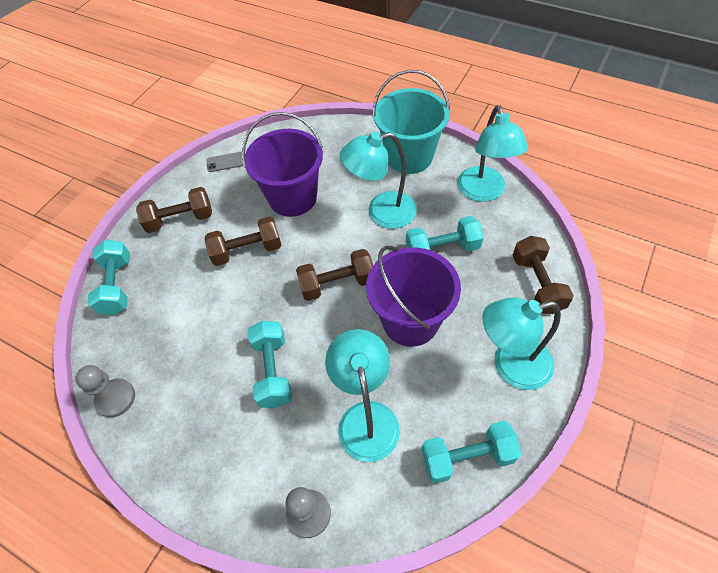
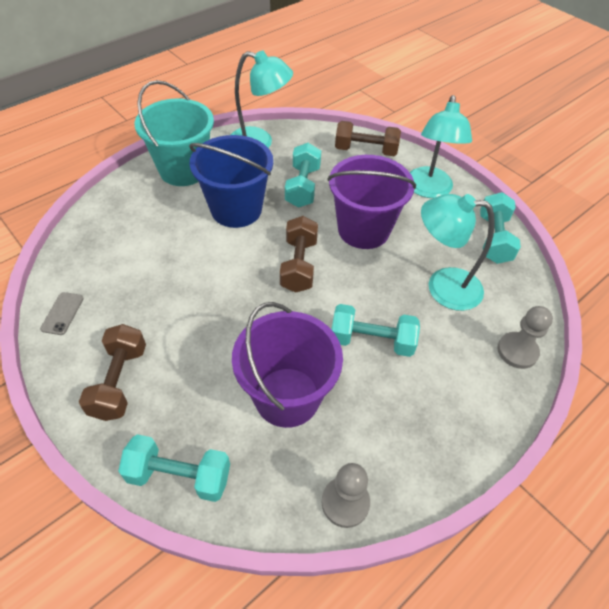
camera: 75 degrees left, 5 degrees down
(247, 250) = (213, 325): brown dumbbell -> none
(293, 198) = (168, 267): purple bucket -> purple bucket (287, 397)
(381, 212) = (236, 209): turquoise lamp -> blue bucket

